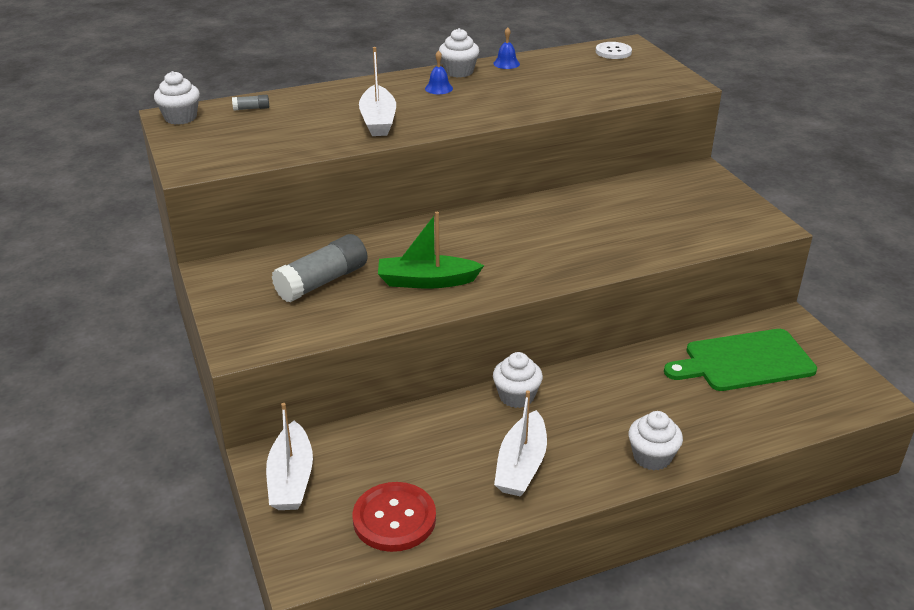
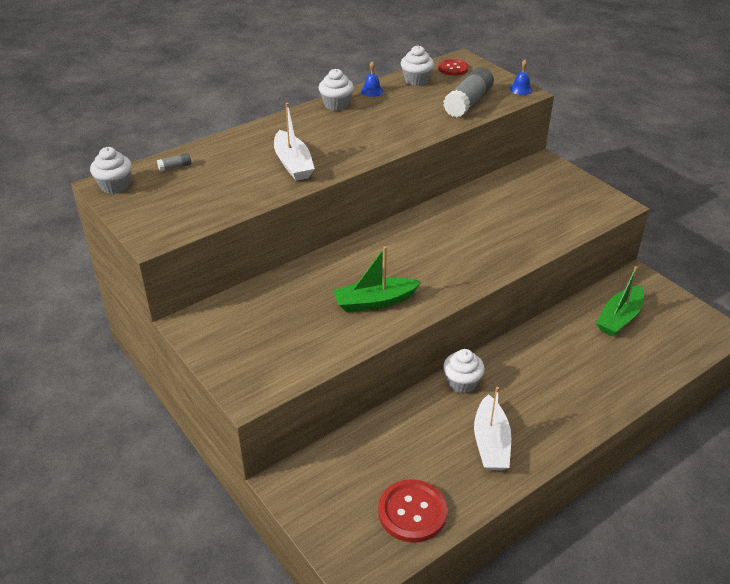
camera: 15 degrees left, 5 degrees up
(291, 478) = (313, 495): white boat -> none
(322, 281) = (288, 317): grey glue stick -> grey glue stick (468, 103)
(438, 88) = (328, 124): blue bell -> blue bell (521, 89)
(613, 52) = (453, 68): white button -> red button
(652, 457) = (585, 415): white cupcake -> white cupcake (416, 80)
(744, 361) = (619, 318): green cutting board -> green boat

